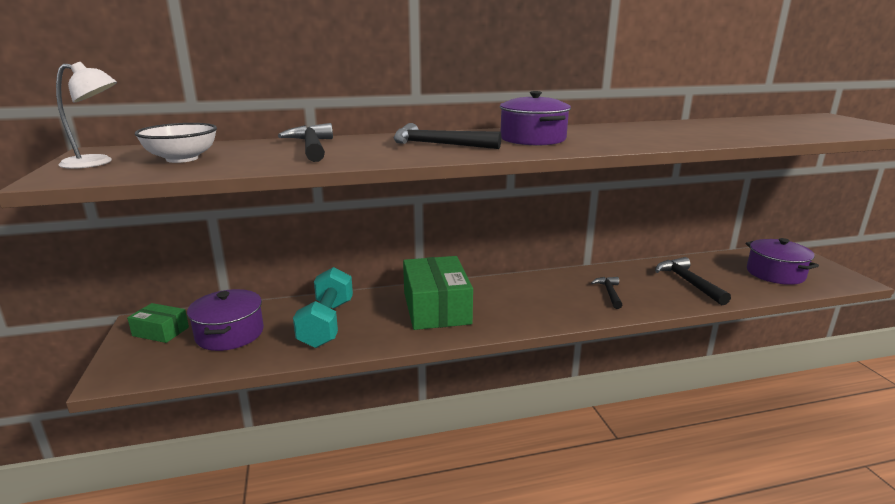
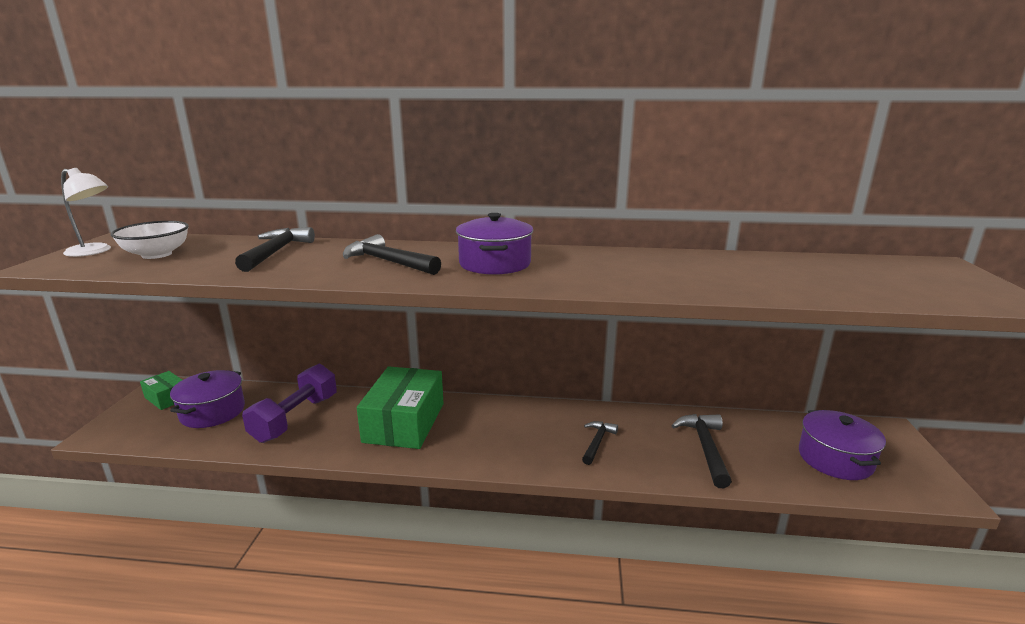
camera: 20 degrees right, 0 degrees up
(327, 323) = (295, 418): turquoise dumbbell -> purple dumbbell

